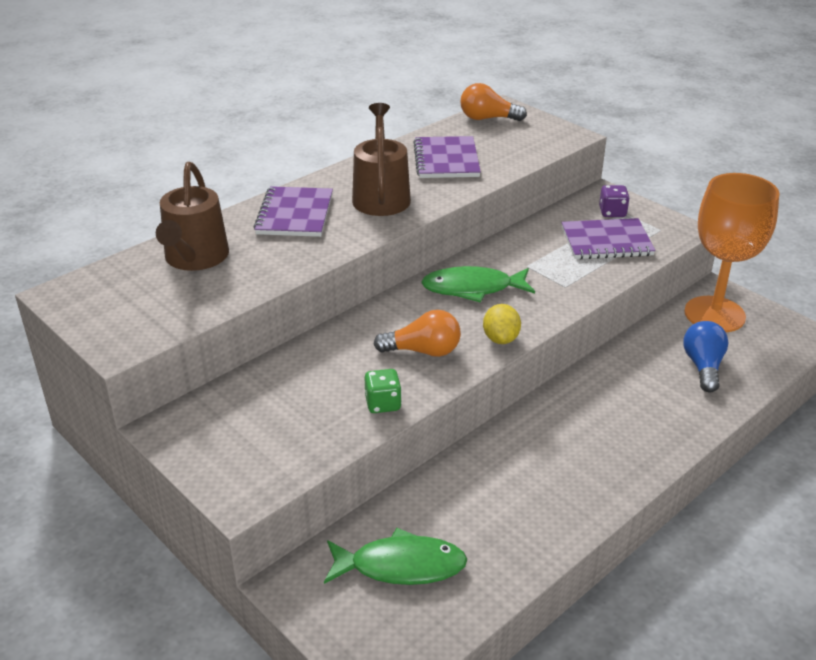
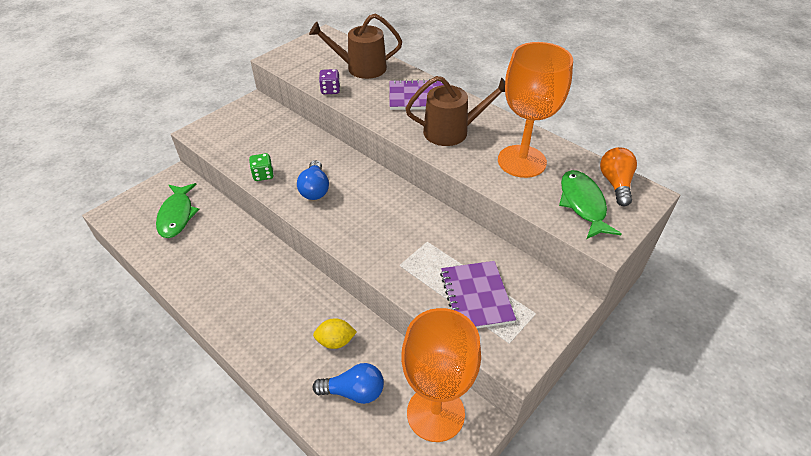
camera: 85 degrees right, 10 degrees up
(423, 351) = (315, 189): orange light bulb -> blue light bulb
(446, 160) = (521, 161): purple notebook -> orange goblet
(473, 288) = (391, 211): green fish -> green fish (583, 204)
(500, 339) = (328, 226): yellow lemon -> yellow lemon (335, 341)
(612, 212) = (532, 304): purple dice -> purple dice (330, 90)

